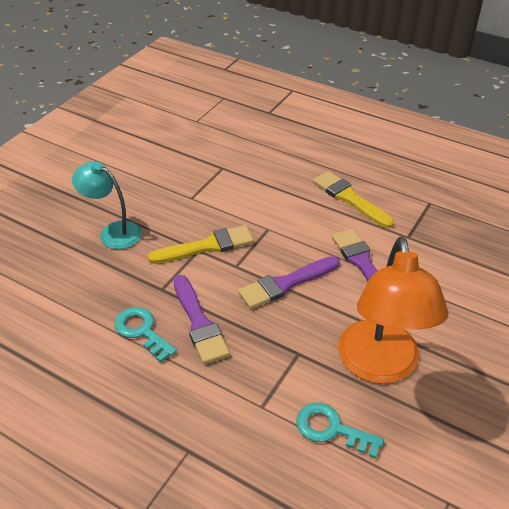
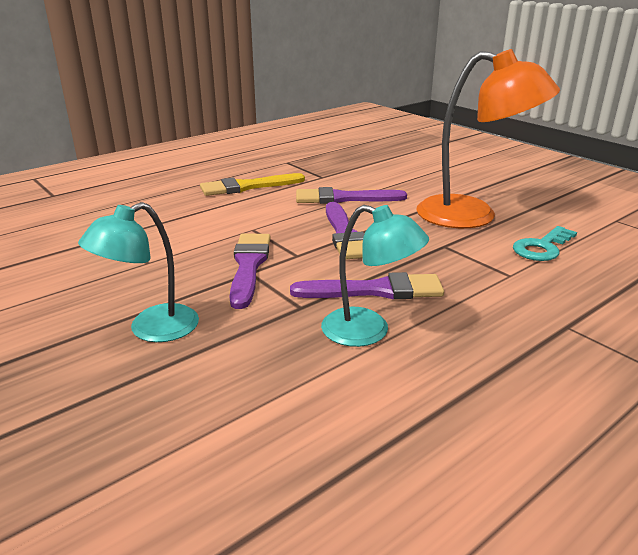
camera: 70 degrees left, 15 degrees down
(142, 331) = (368, 331): turquoise key -> turquoise lamp
(207, 246) = (249, 266): yellow brush -> purple brush

